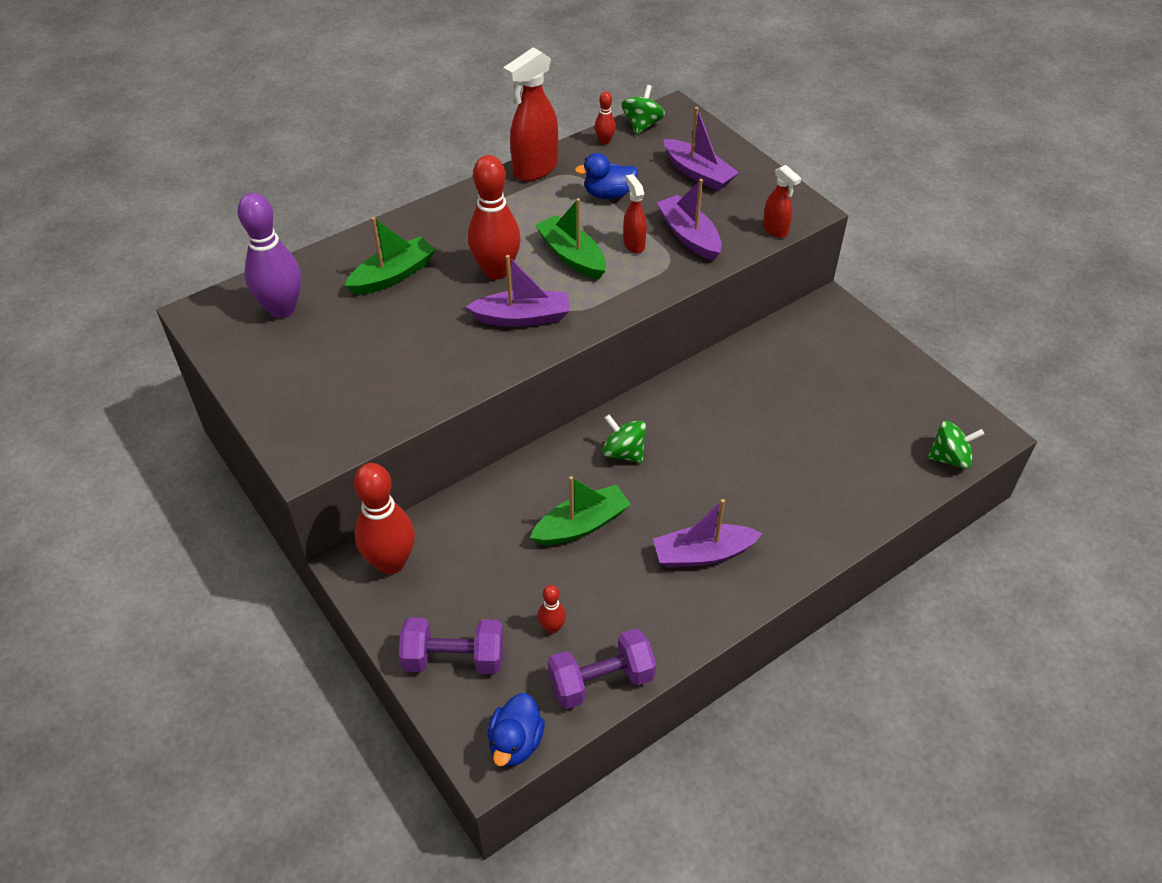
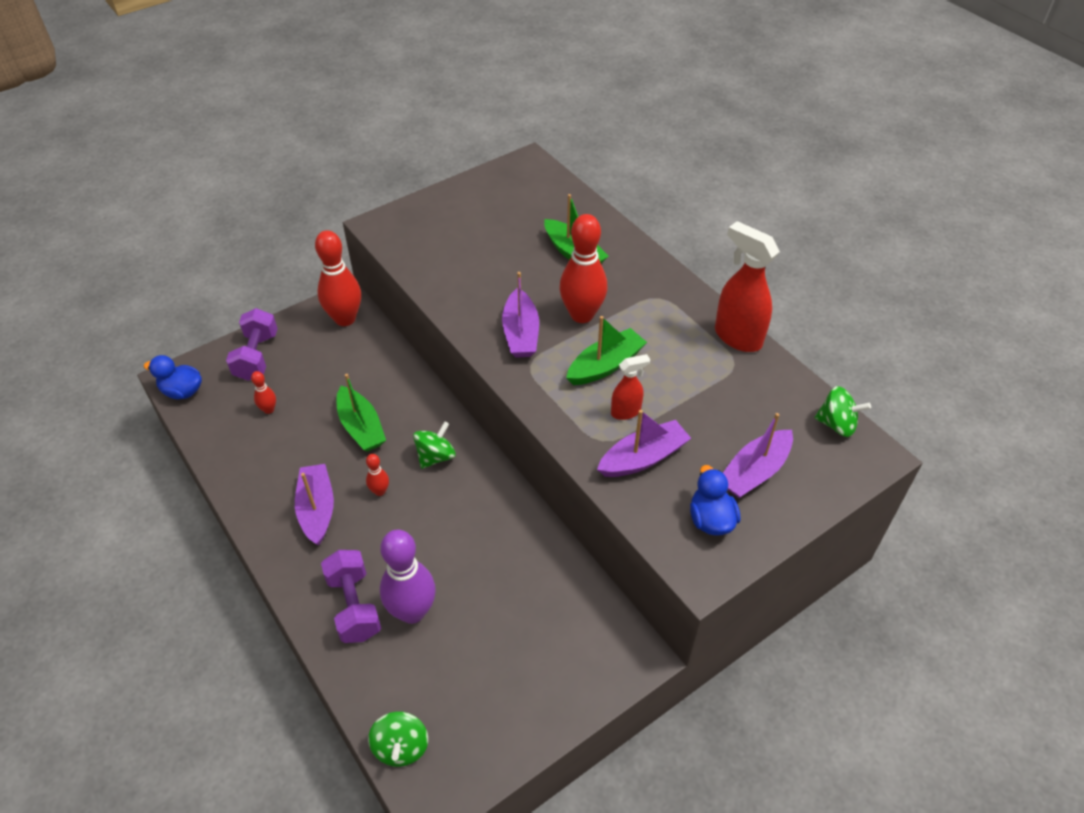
camera: 90 degrees right, 0 degrees up
(282, 309) = (533, 199): purple bowling pin -> purple bowling pin (412, 611)
(601, 681) = (216, 438): purple dumbbell -> purple dumbbell (354, 606)
(604, 141) = (798, 391): red bowling pin -> red bowling pin (380, 491)
(608, 194) = (705, 393): blue duck -> blue duck (711, 520)
(775, 230) = (660, 538): red spray bottle -> none

